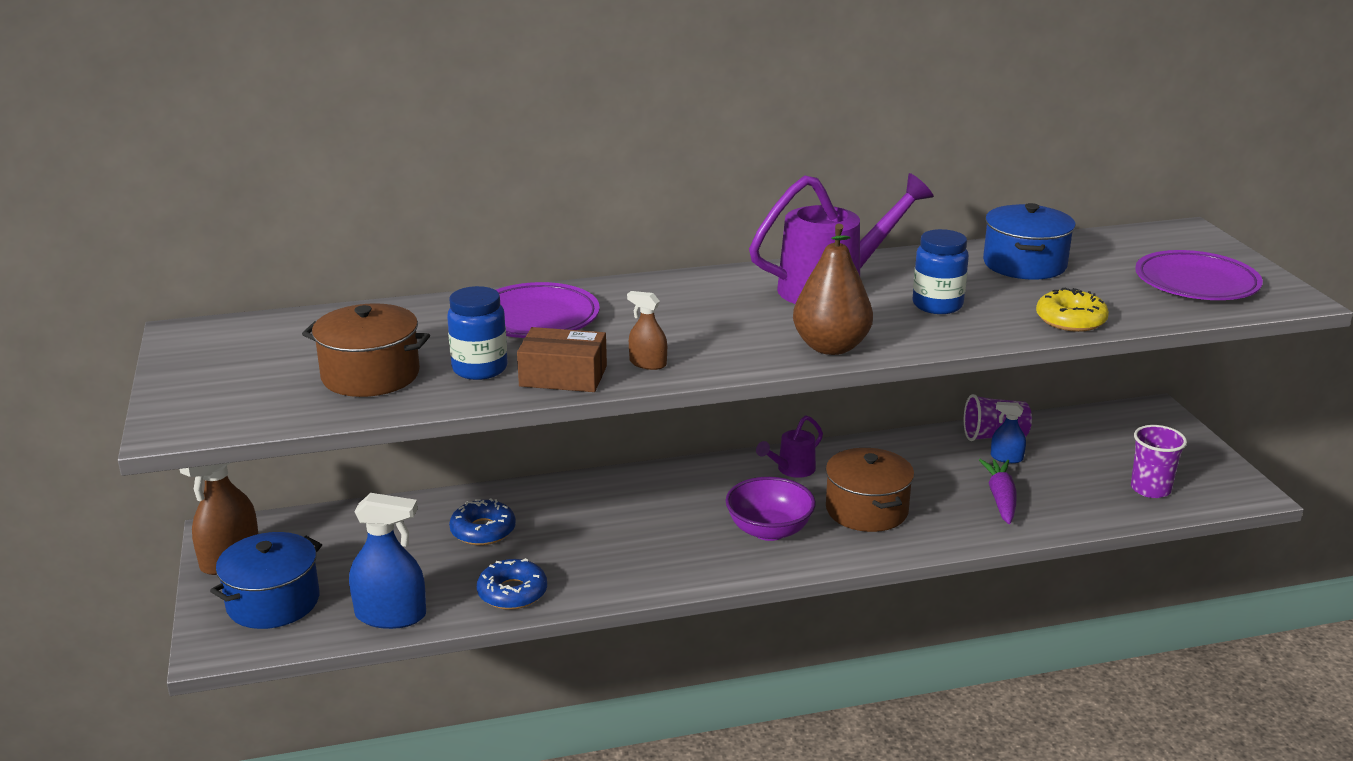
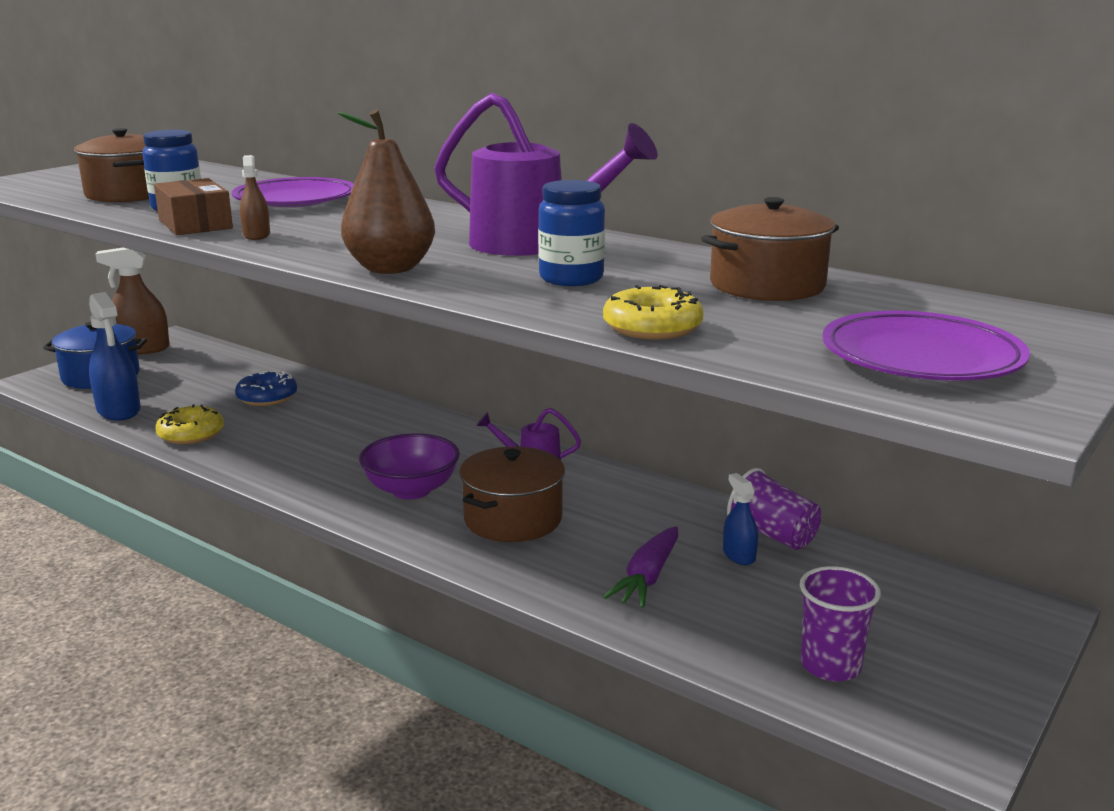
camera: 50 degrees right, 5 degrees down
(512, 593) = (191, 434): blue donut -> yellow donut
(1000, 498) = (647, 578): purple carrot -> purple carrot turned 150 degrees clockwise
(1024, 264) = (767, 285): blue pot -> brown pot

